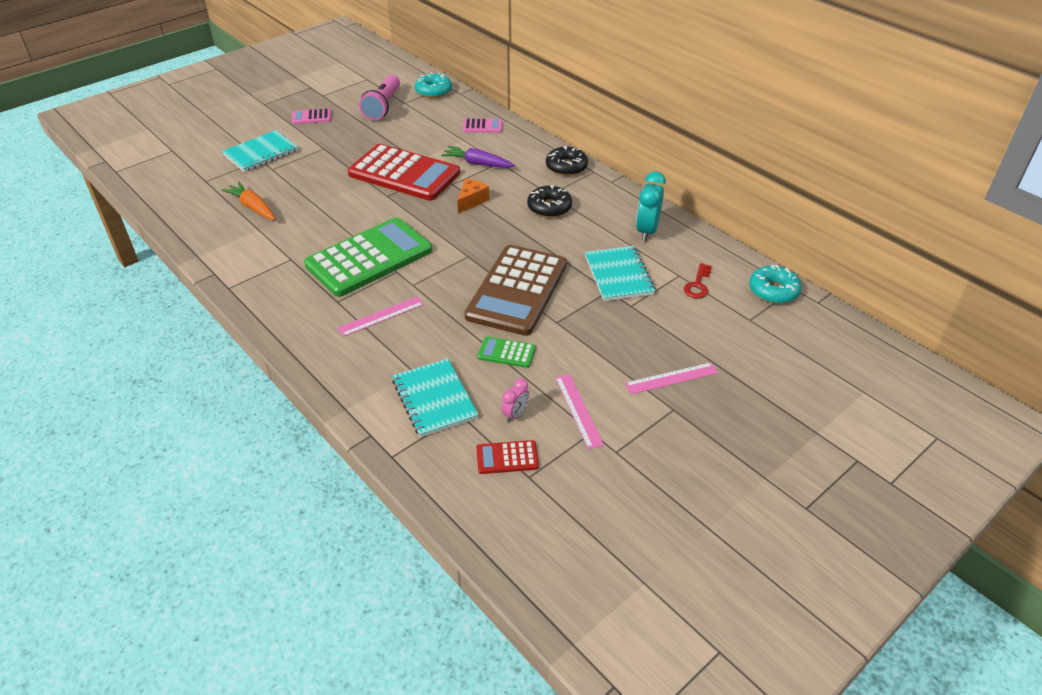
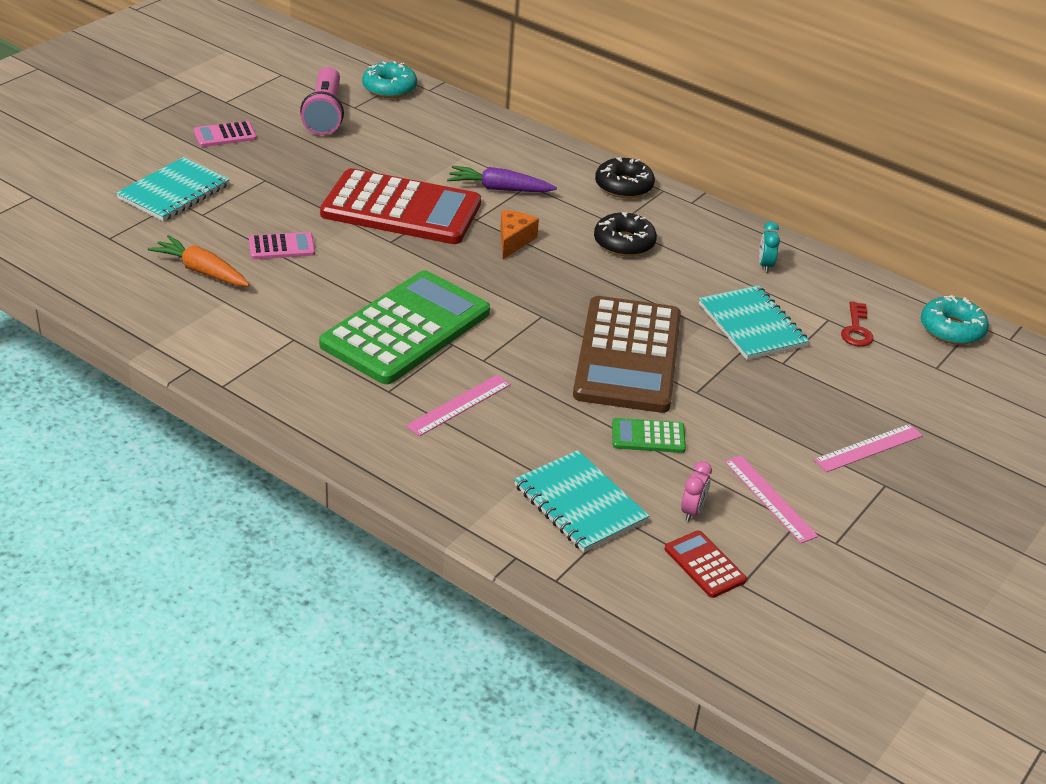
camera: 15 degrees left, 5 degrees down
(482, 126) = (483, 136): pink calculator -> pink calculator (282, 247)
(507, 458) = (704, 565): red calculator -> red calculator turned 75 degrees clockwise
(647, 231) = (765, 265): turquoise clock -> turquoise clock, size x0.54

